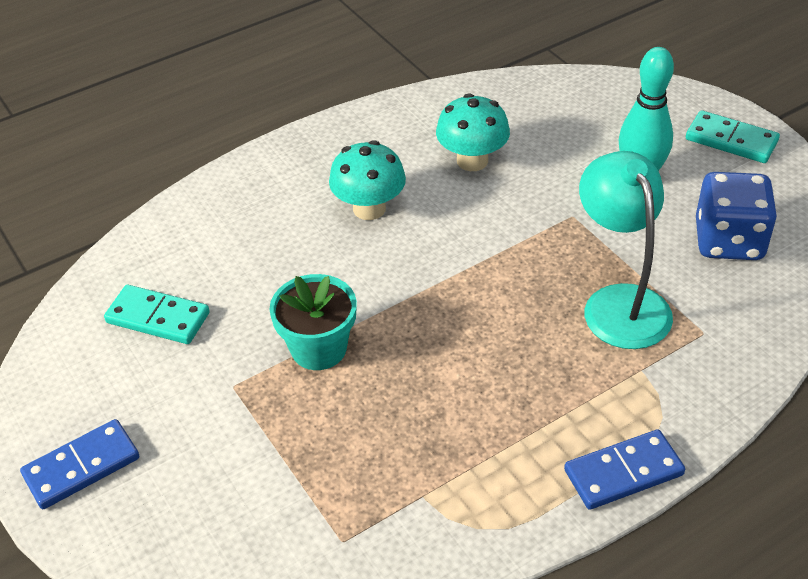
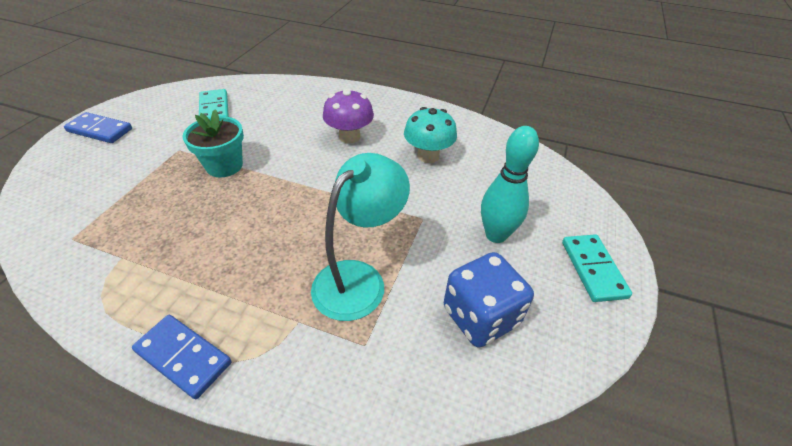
camera: 50 degrees right, 0 degrees up
(369, 208) = (349, 137): turquoise mushroom -> purple mushroom

